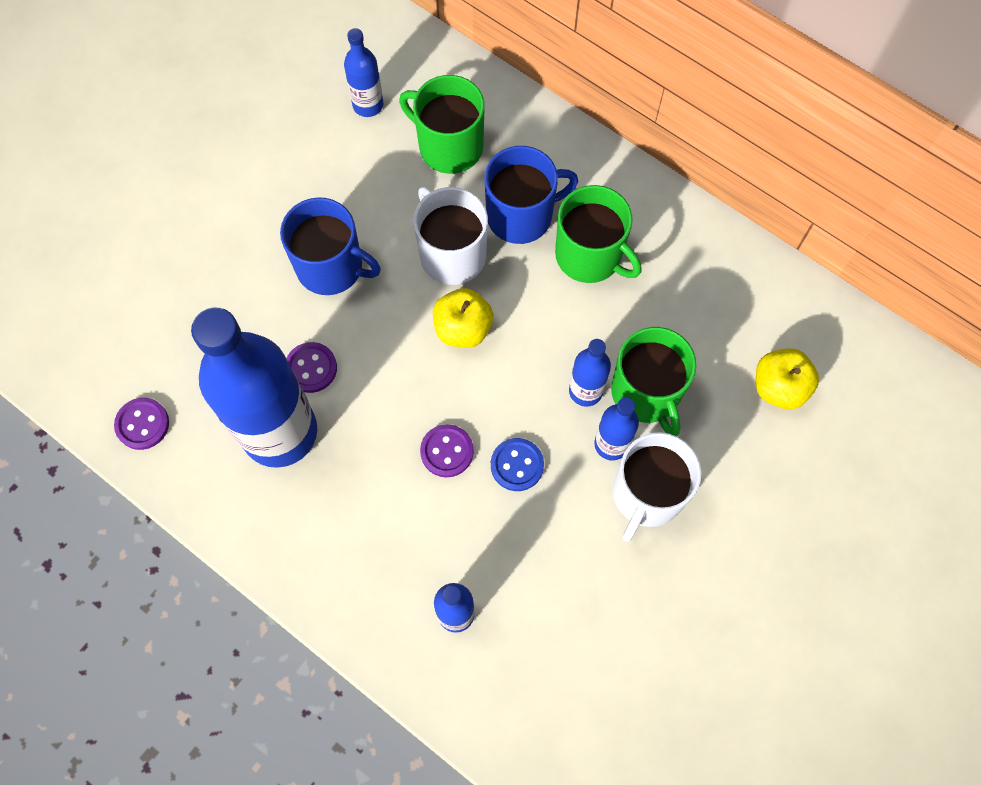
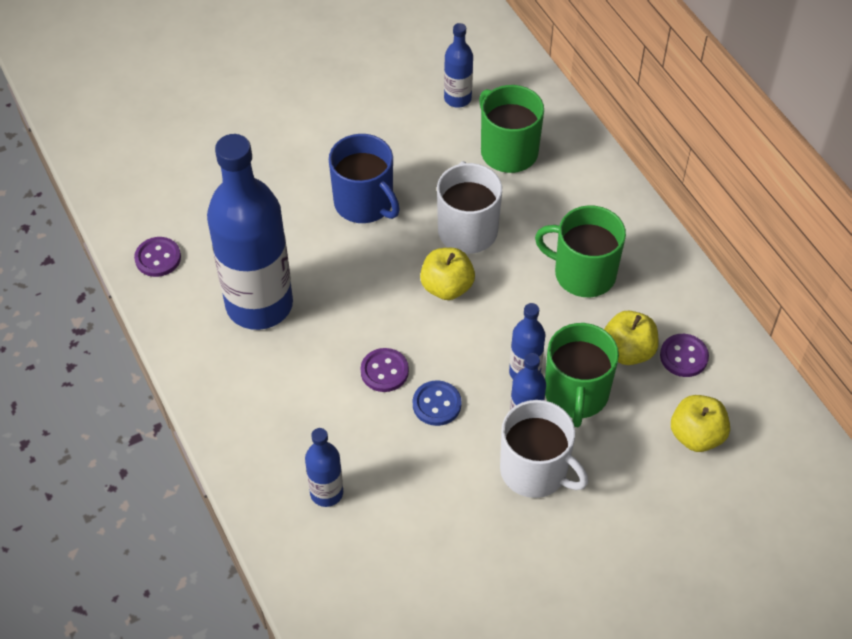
camera: 25 degrees right, 15 degrees down
(311, 368) = (309, 269): purple button -> purple button (683, 356)
(521, 215) = (541, 222): blue mug -> none
(590, 255) = (583, 273): green mug -> green mug turned 135 degrees clockwise
(647, 494) = (535, 470): white mug -> white mug turned 105 degrees counterclockwise
(673, 324) = (628, 351): none -> yellow apple

